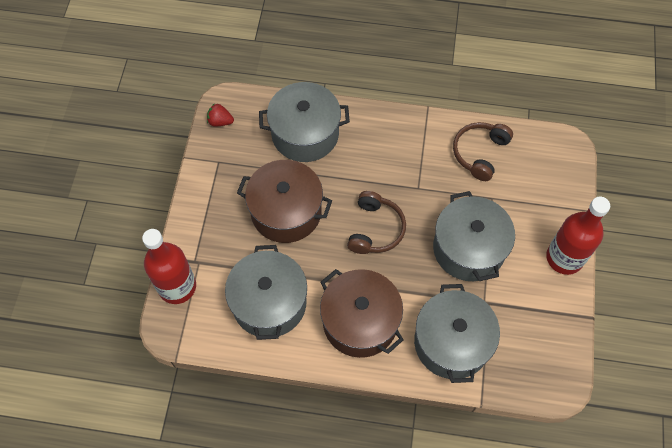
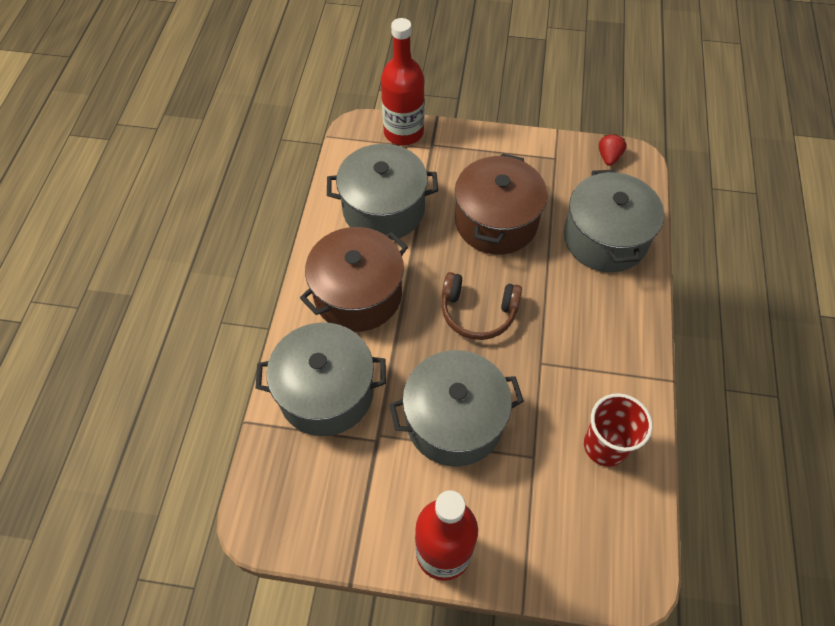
camera: 90 degrees right, 5 degrees down
(480, 153) = (605, 446): brown headphones -> red cup

